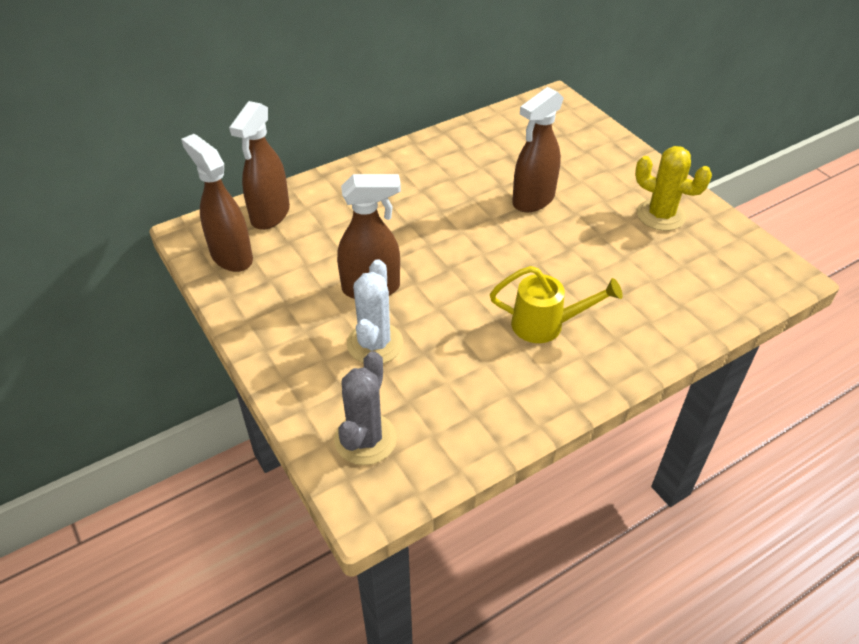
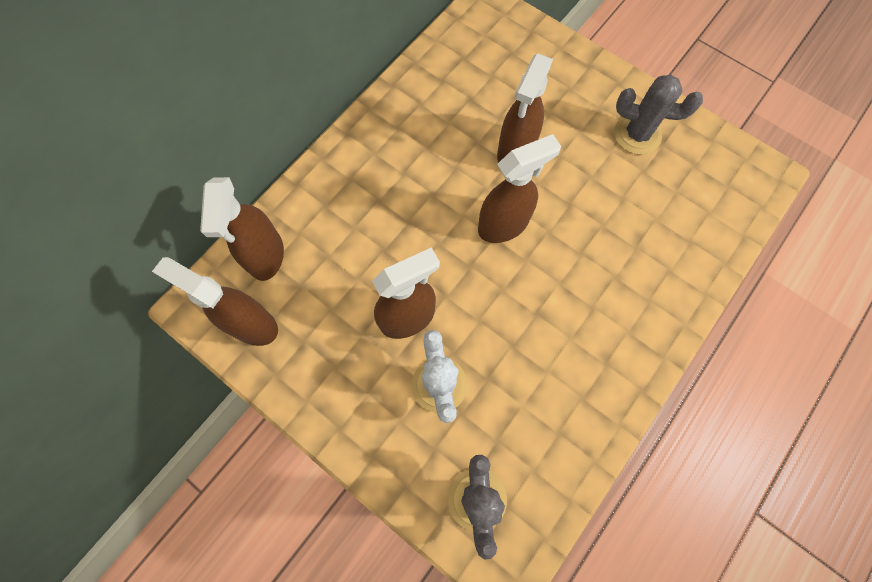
camera: 20 degrees left, 25 degrees up
(496, 247) = (503, 225): none -> brown spray bottle
(547, 325) = (584, 306): yellow watering can -> none
(660, 215) = (637, 134): yellow cactus -> grey cactus

